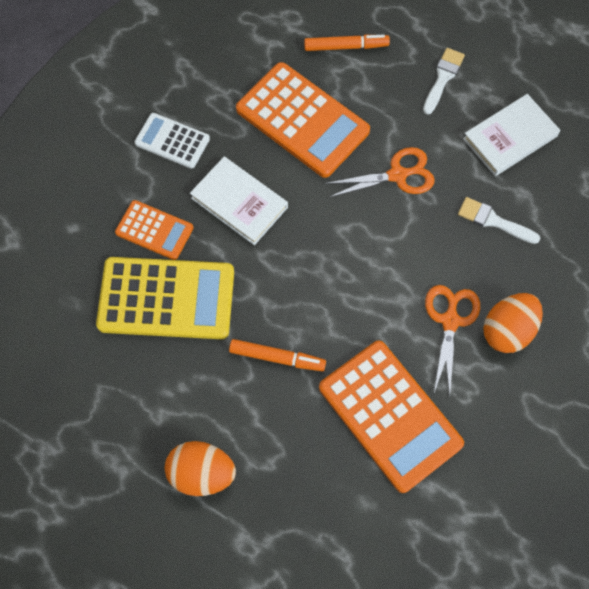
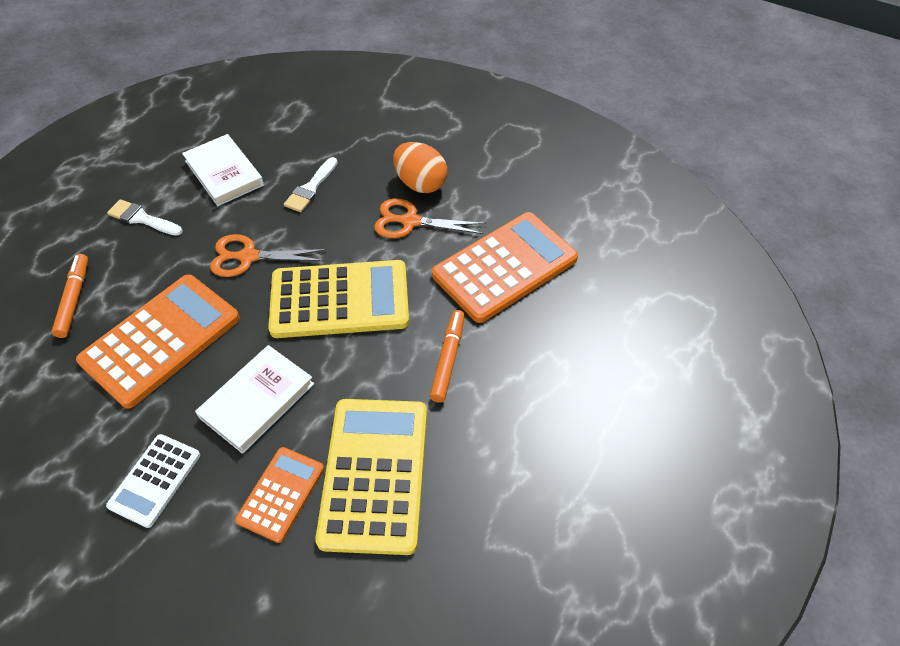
camera: 90 degrees left, 15 degrees down
(202, 473) = (580, 426): orange egg -> none
(346, 259) = (340, 300): none -> yellow calculator
(397, 175) = (248, 257): orange scissors -> orange scissors turned 75 degrees counterclockwise

